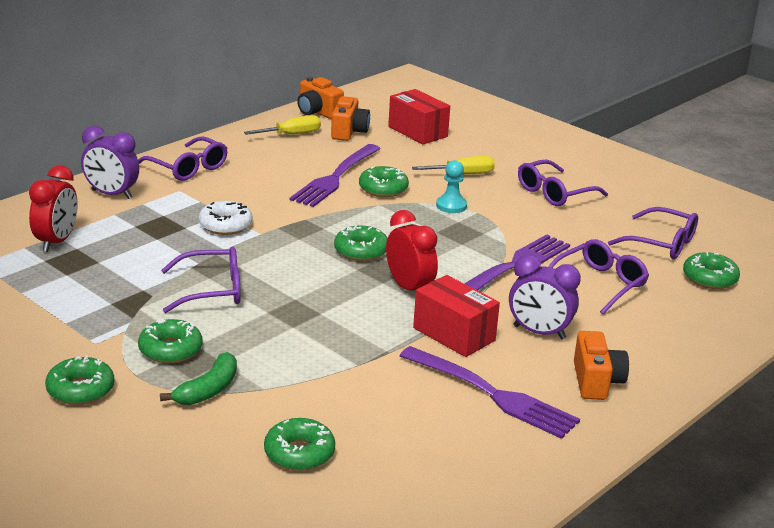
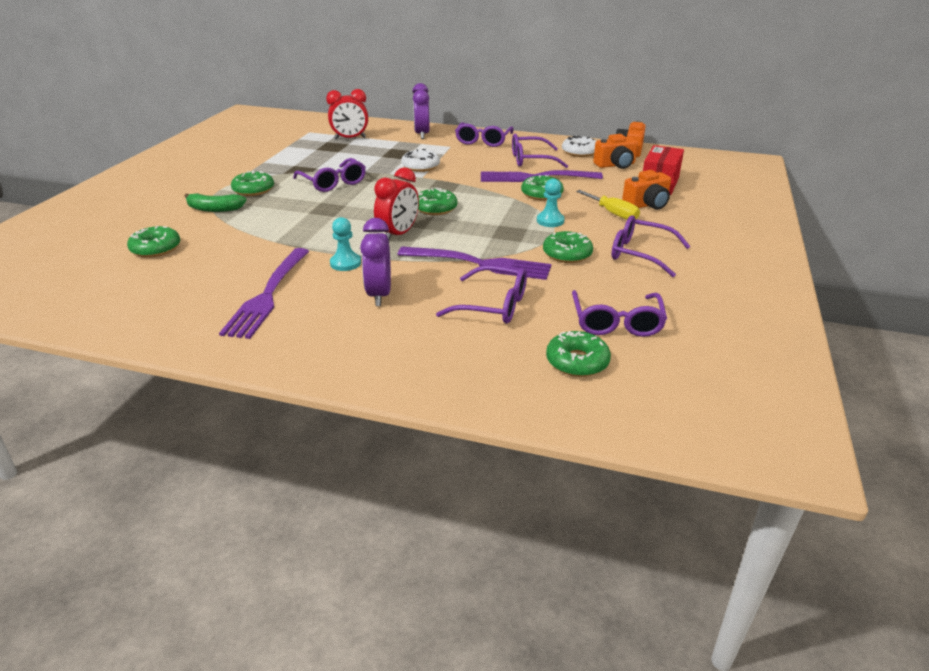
camera: 65 degrees right, 5 degrees up
(80, 389) = (196, 181): green donut -> green donut (567, 254)
(283, 163) = (531, 160): none -> purple glasses
(292, 134) = (579, 152): yellow screwdriver -> white donut
(454, 334) = (345, 263): red box -> turquoise pawn
(596, 381) = (319, 334): orange camera -> orange camera (647, 205)

